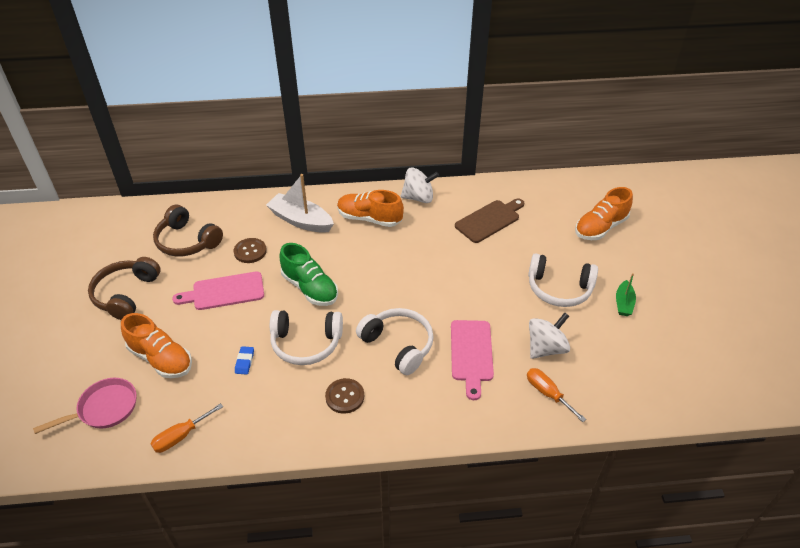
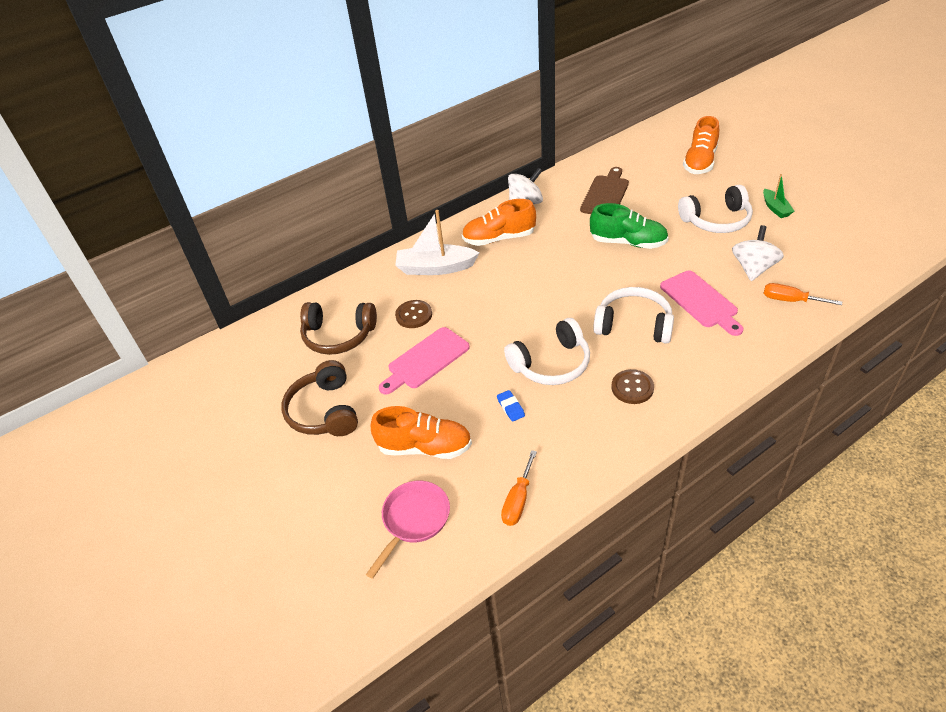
camera: 25 degrees left, 0 degrees up
(310, 288) = (505, 318): green shoe -> green shoe (628, 242)

